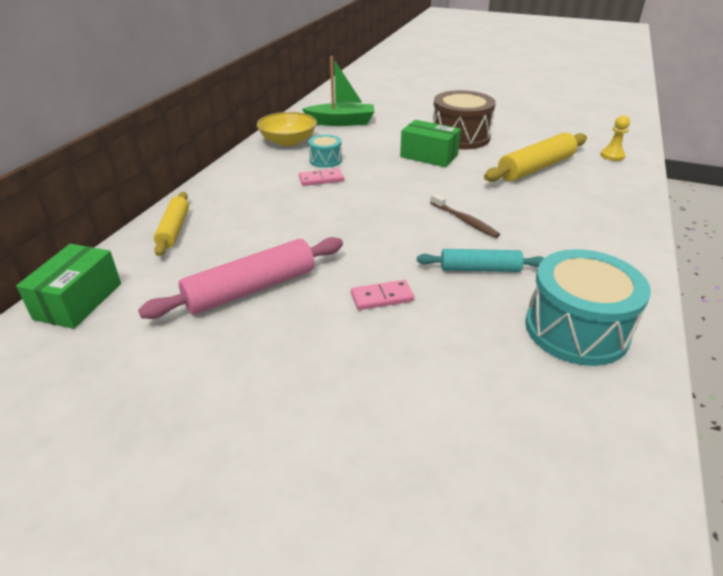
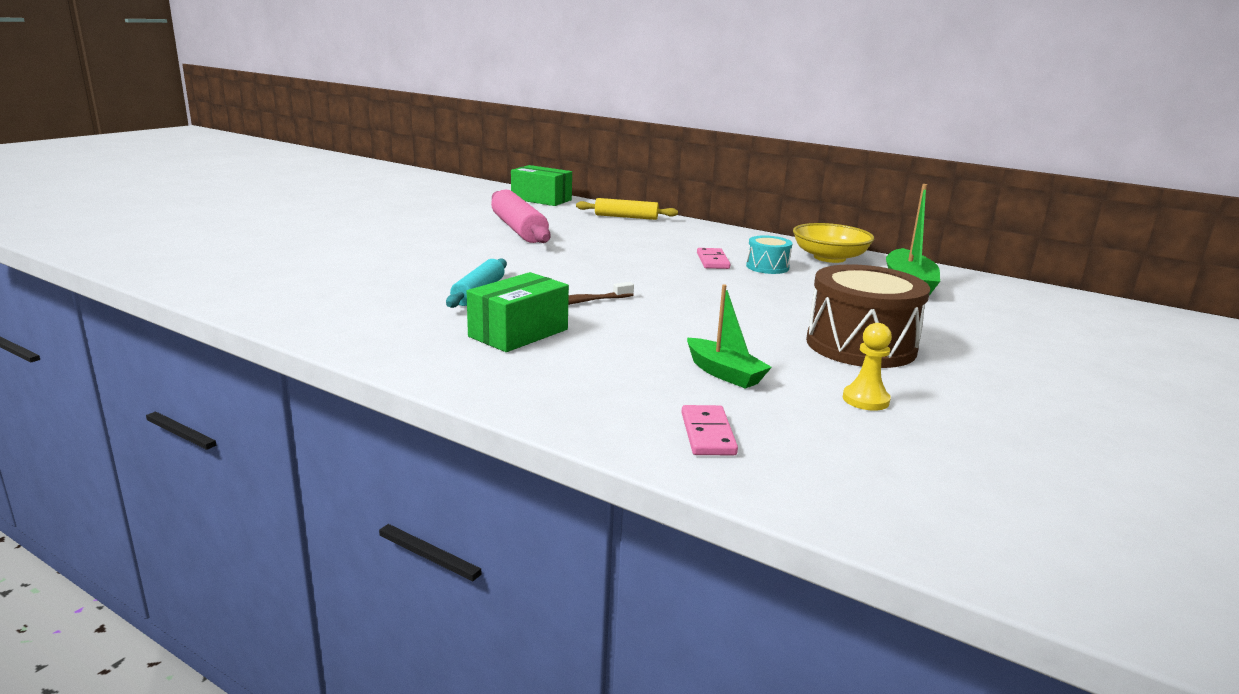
camera: 100 degrees right, 15 degrees down
(382, 297) = (470, 257): pink domino -> pink domino (707, 434)
(429, 156) = (778, 314): green box -> green box (518, 333)
(536, 168) = (724, 373): yellow rolling pin -> green boat
(576, 329) = (349, 307): turquoise drum -> none
(612, 156) = (773, 459): yellow pawn -> yellow pawn (865, 400)

